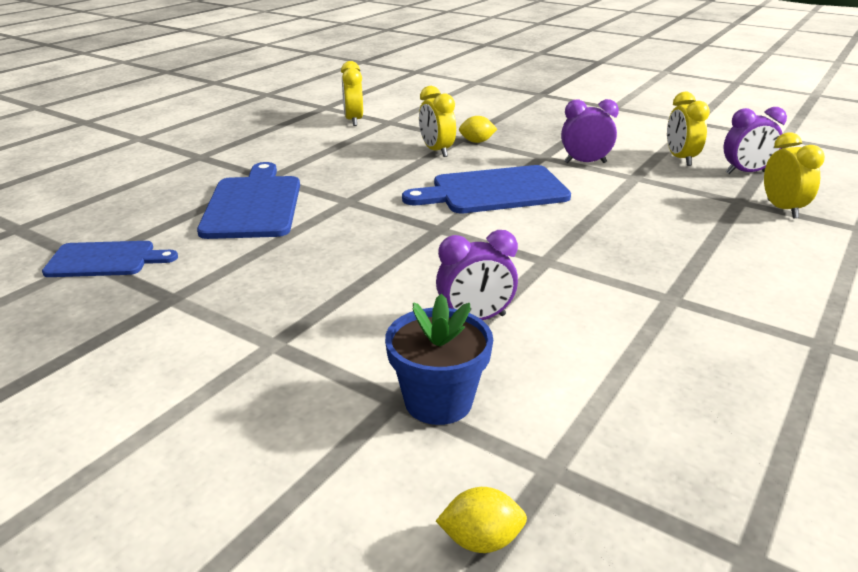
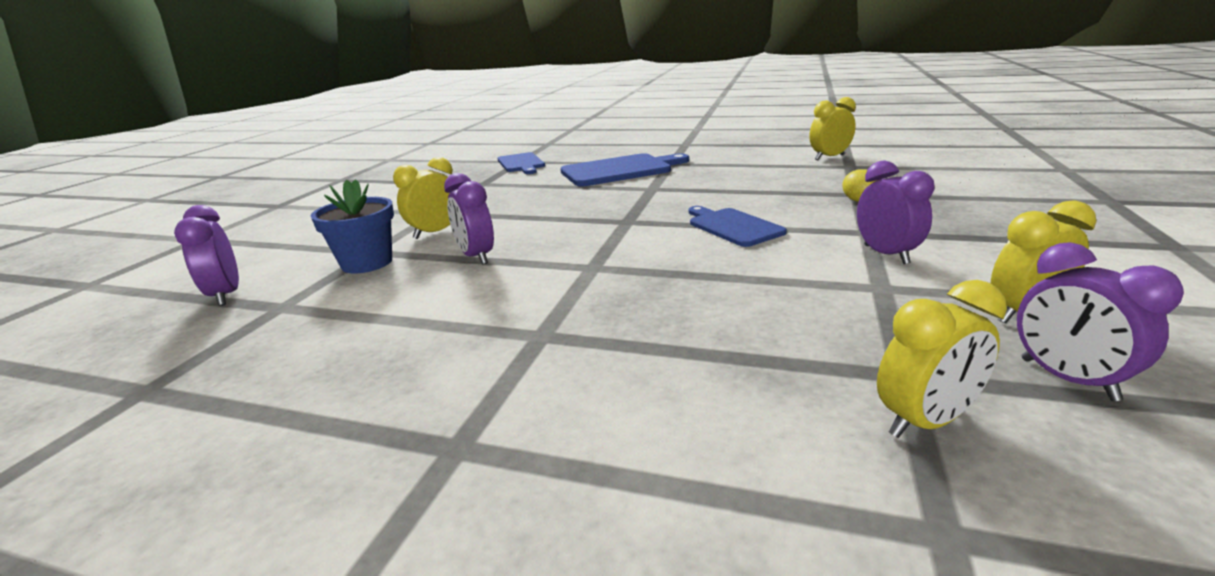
camera: 75 degrees right, 5 degrees down
(436, 151) = (803, 192): yellow clock -> yellow clock (435, 232)
(481, 540) = (226, 295): yellow lemon -> purple clock
(494, 191) = (732, 226): blue cutting board -> blue cutting board, size x0.63

